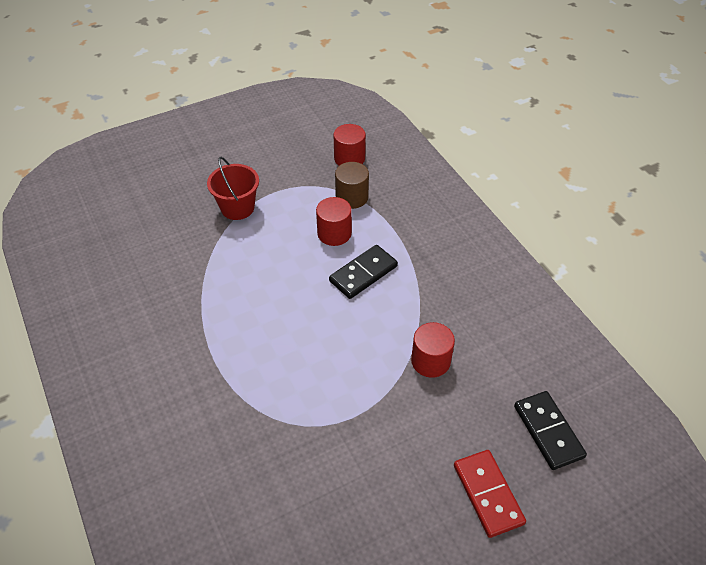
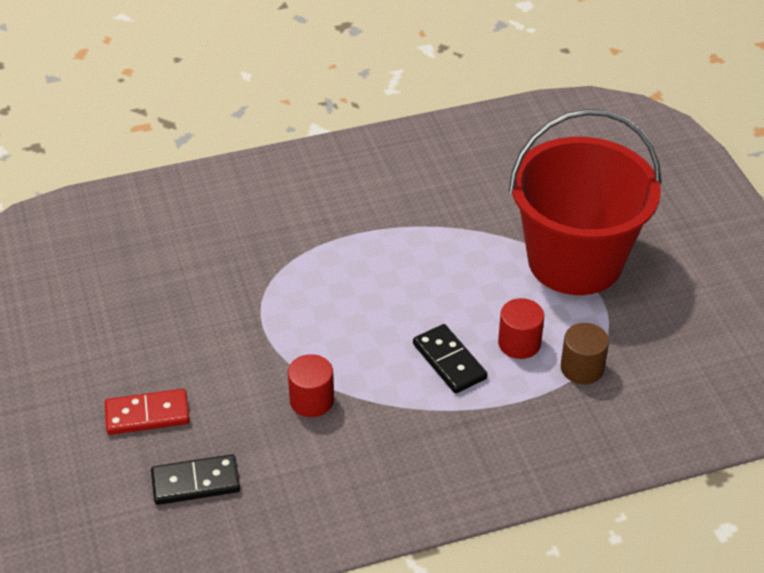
camera: 100 degrees right, 5 degrees down
(237, 208) = (575, 261): red bucket -> red bucket, size x2.31
(349, 158) = (660, 376): red cylinder -> none

